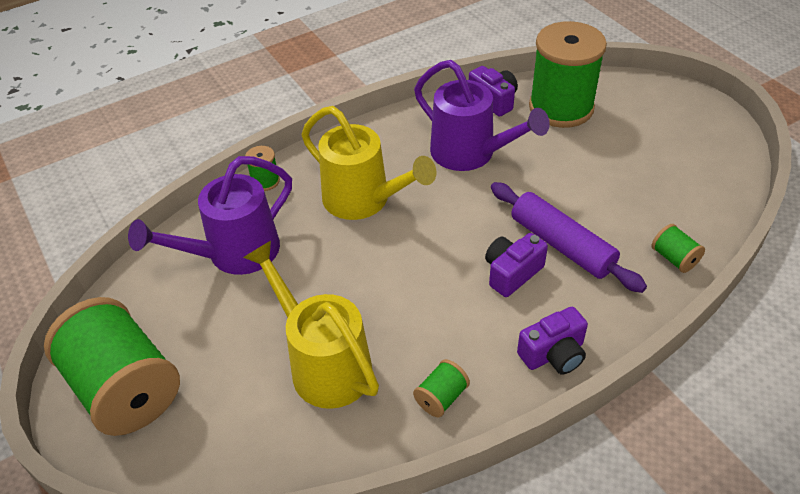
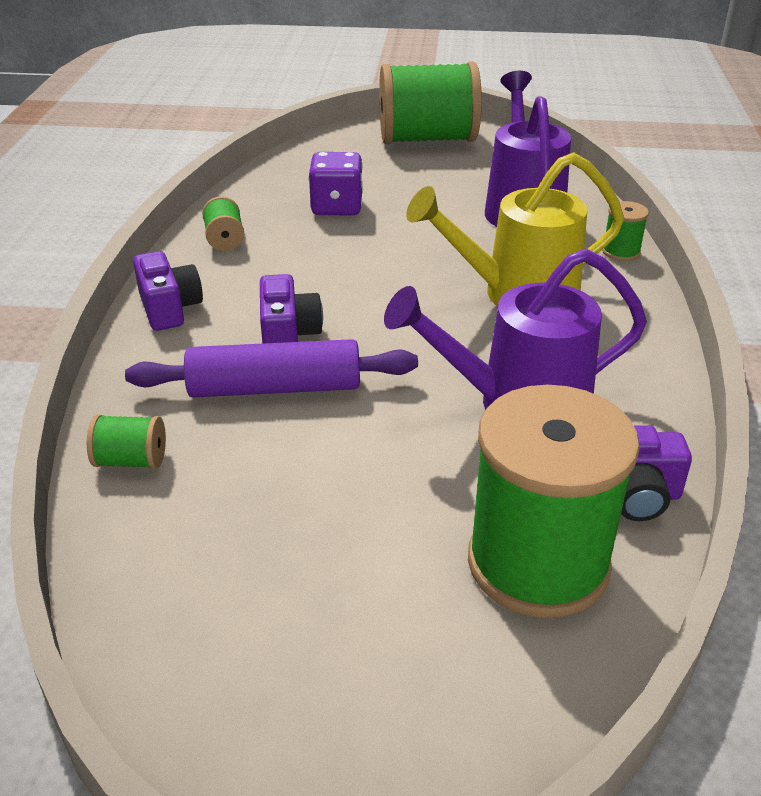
camera: 125 degrees right, 10 degrees down
(323, 363) = (337, 207): yellow watering can -> purple dice
(553, 354) = (169, 308): purple camera -> purple camera turned 150 degrees clockwise

